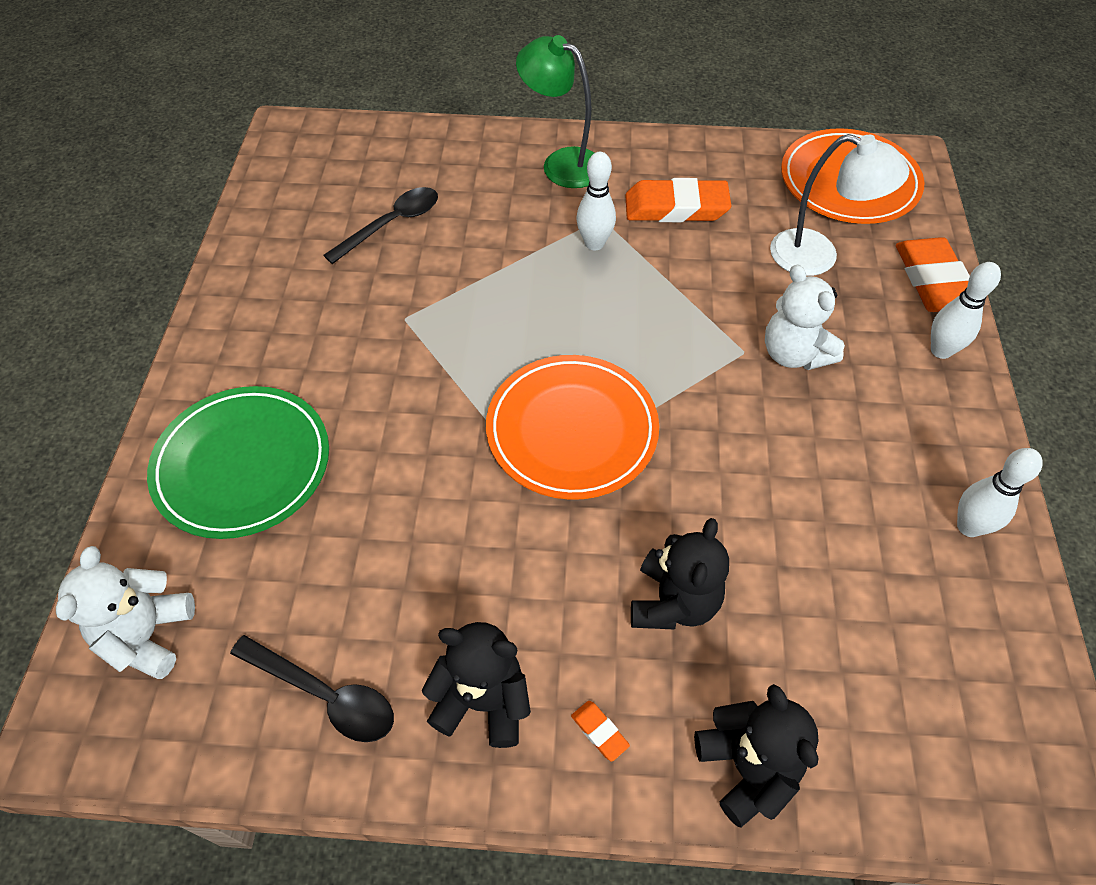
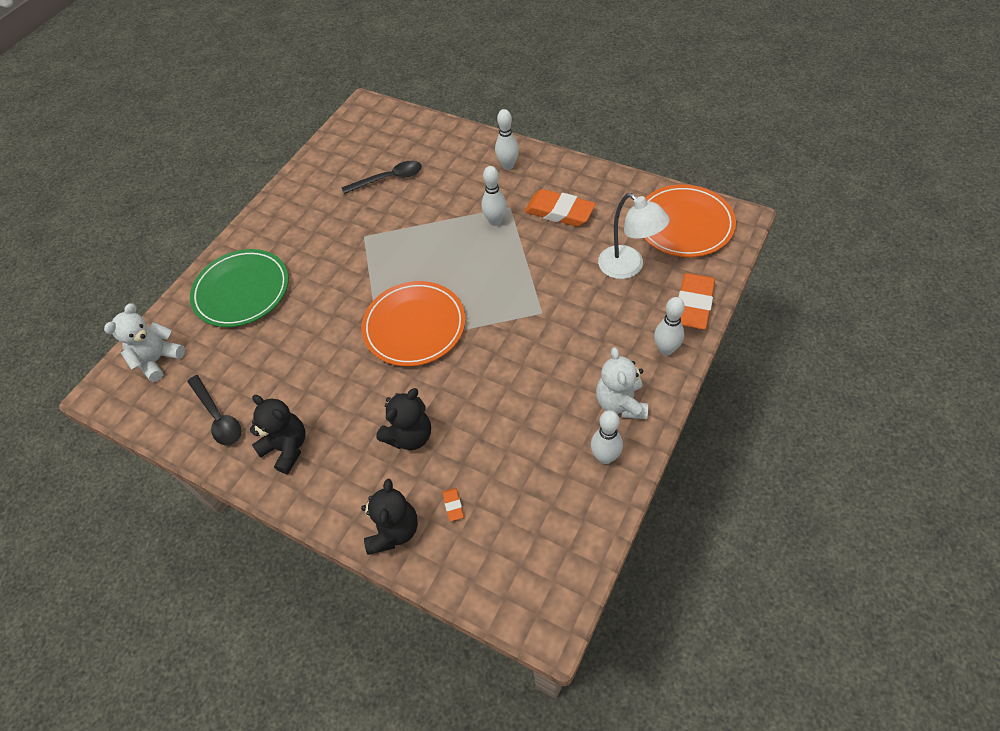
camera: 30 degrees right, 0 degrees up
(562, 163) = (508, 165): green lamp -> white bowling pin
(599, 731) = (332, 484): orange eraser -> orange eraser (453, 505)
(793, 354) = (570, 323): white teddy bear -> white teddy bear (620, 403)

